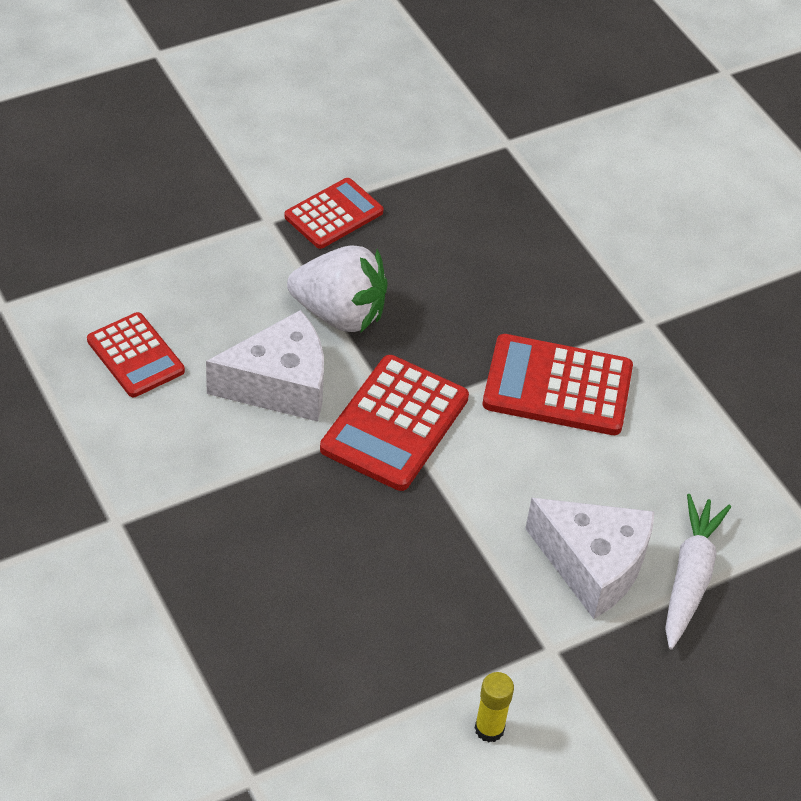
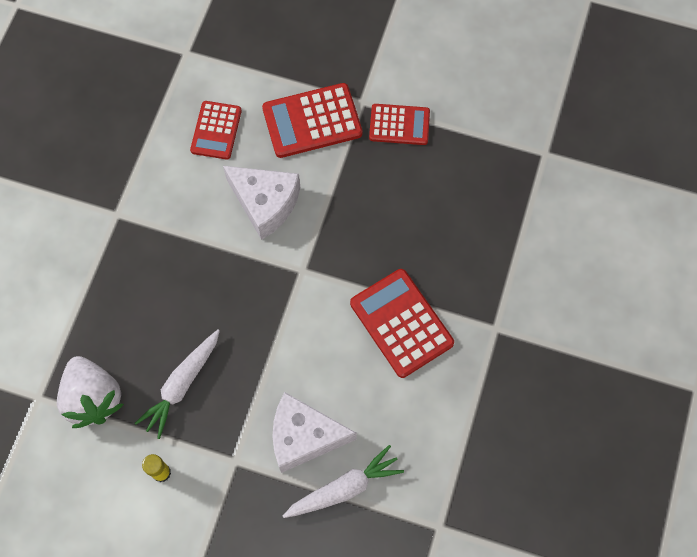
camera: 50 degrees right, 20 degrees up
(339, 314) = (337, 187): white strawberry -> white strawberry (93, 398)
(395, 424) = (296, 273): red calculator -> red calculator (312, 121)
(404, 625) = (182, 384): none -> white carrot
(592, 565) = (304, 436): white cheese -> white cheese turned 105 degrees clockwise

